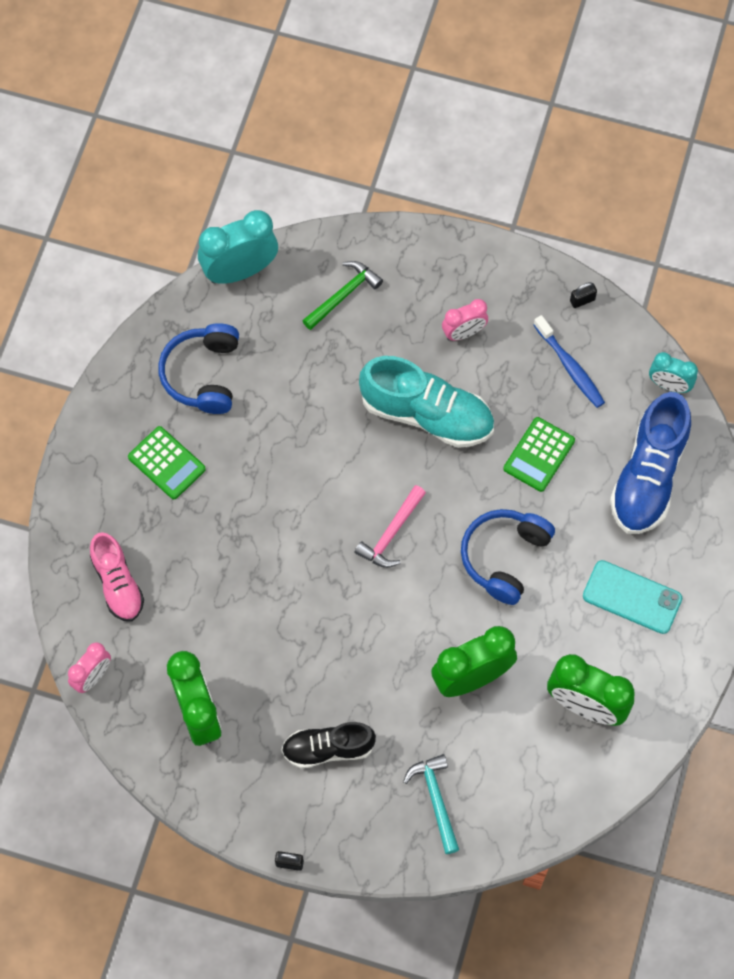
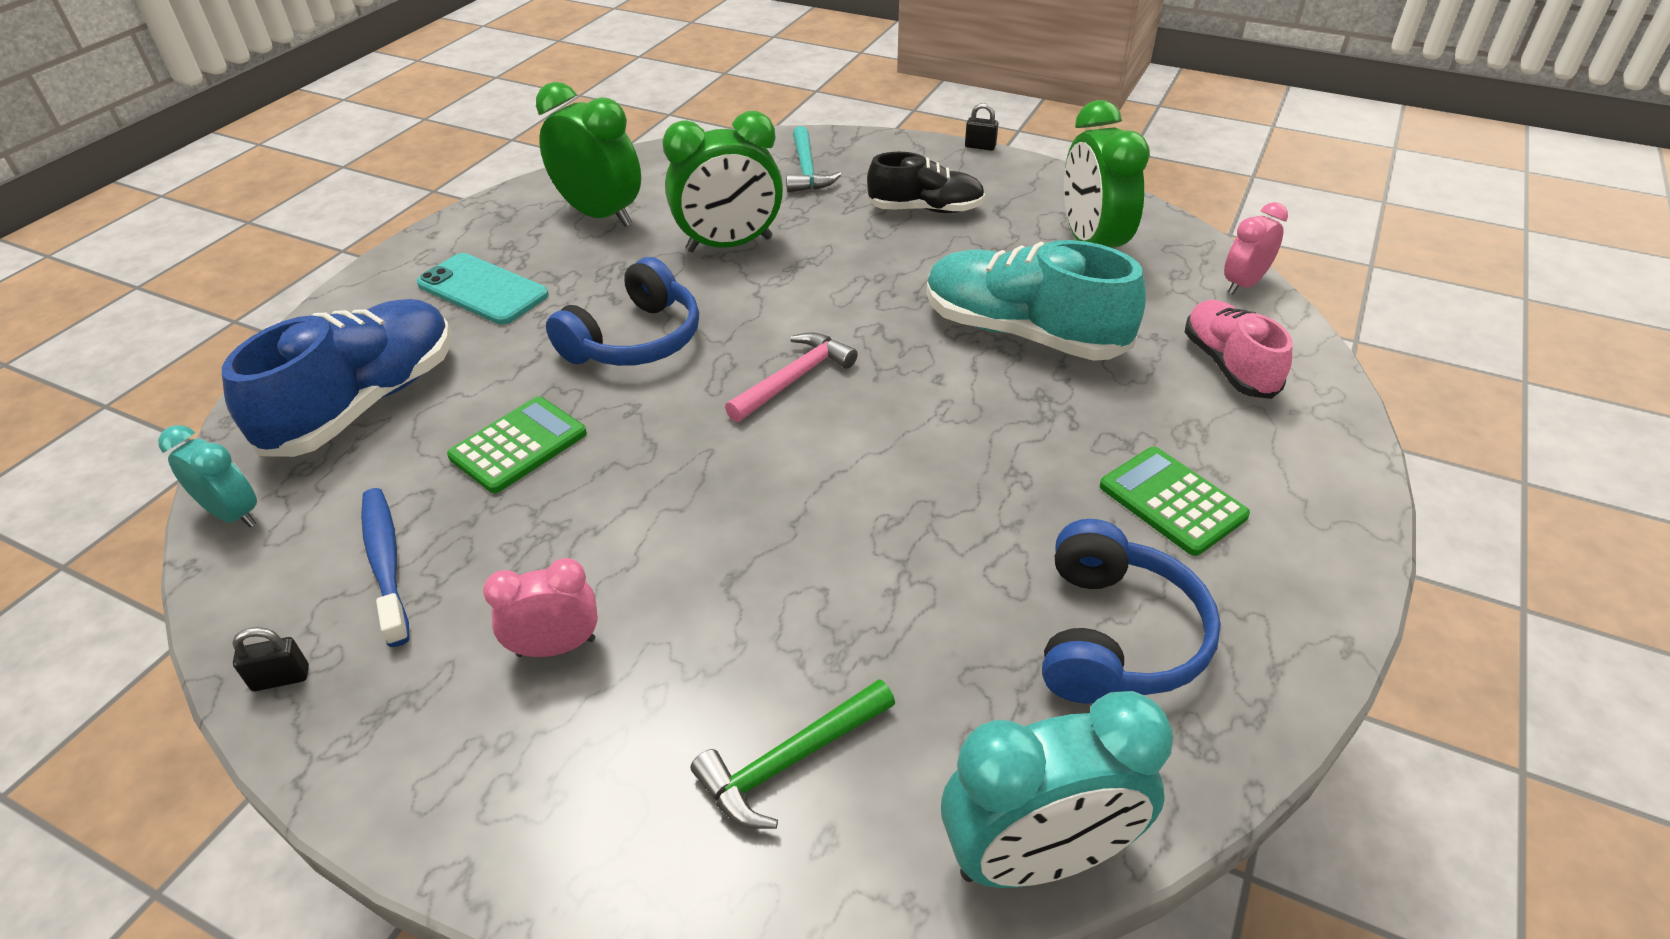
camera: 170 degrees left, 25 degrees down
(427, 414) = (683, 520): turquoise shoe -> turquoise shoe (1023, 333)

